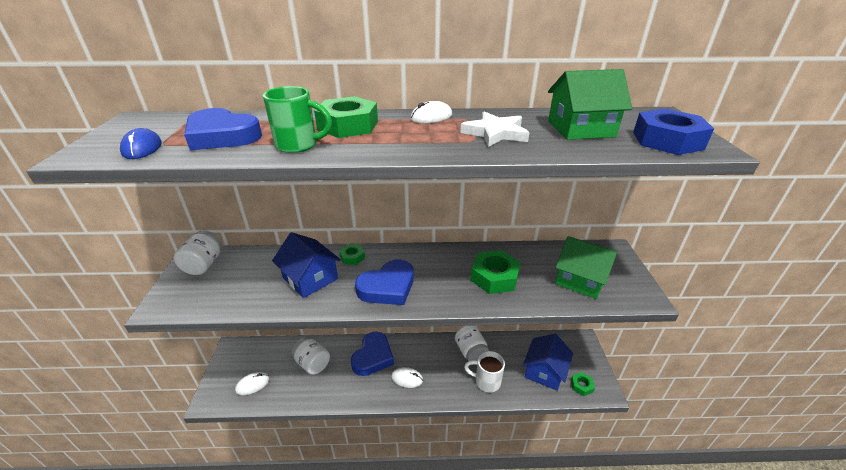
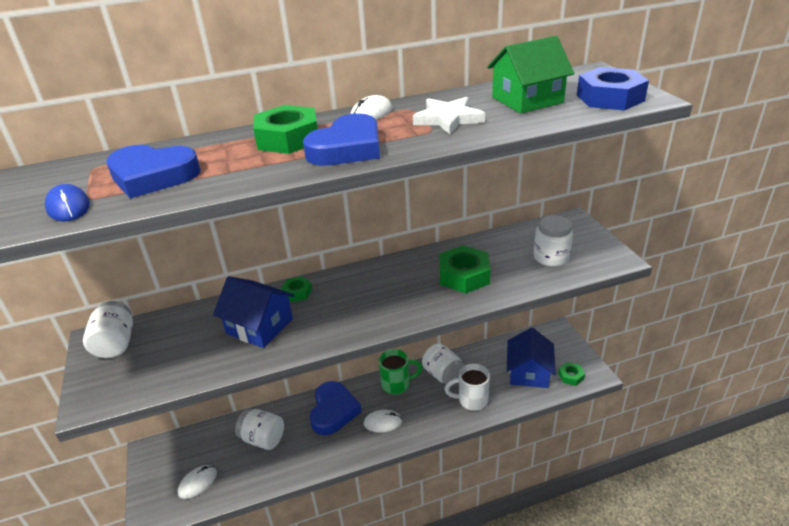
camera: 15 degrees left, 0 degrees up
(298, 145) = (251, 170): green mug -> green mug (397, 384)
(387, 287) = (354, 313): blue heart -> blue heart (347, 148)
(580, 280) = (551, 257): green house -> white jar

